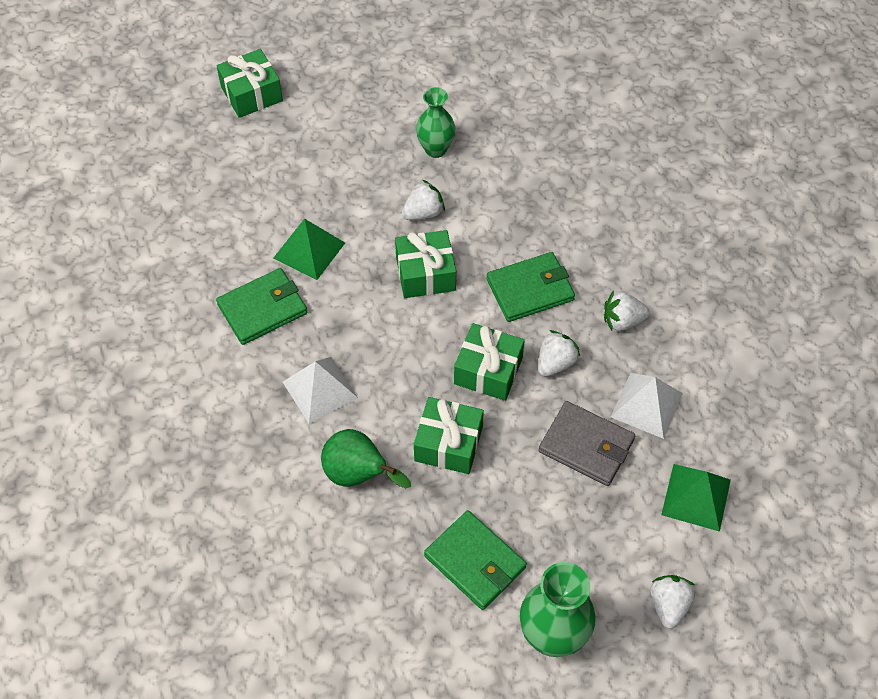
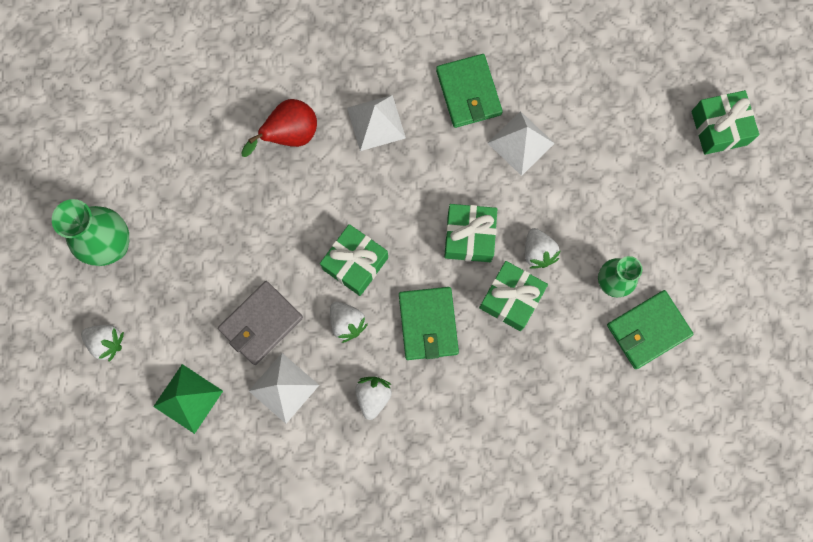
camera: 105 degrees right, 20 degrees up
(309, 250) = (520, 143): green pyramid -> white pyramid
(358, 475) = (289, 135): green pear -> red pear
(448, 444) = (296, 212): green gift -> green gift (511, 298)
(475, 562) = (189, 205): green wallet -> green wallet (648, 330)

